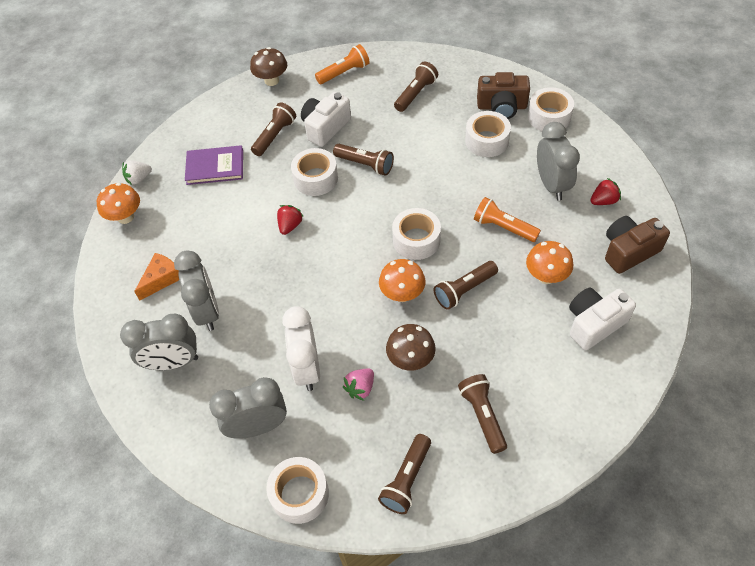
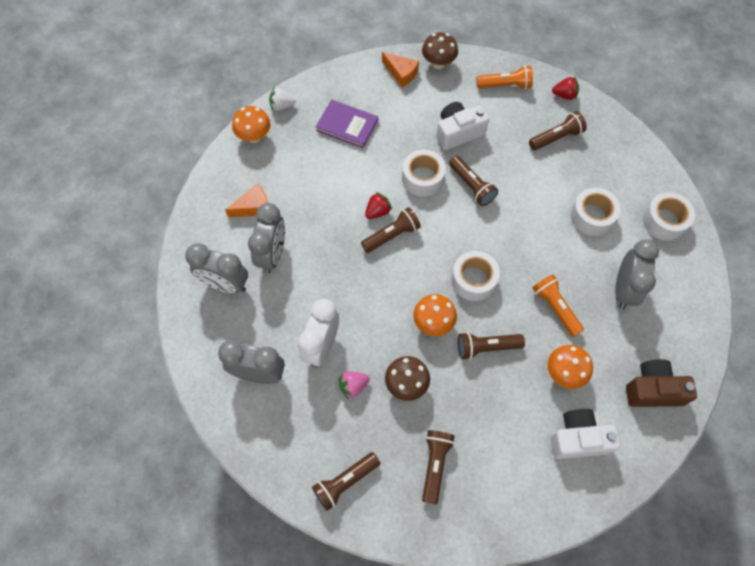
camera: 25 degrees right, 10 degrees up
(241, 103) = (401, 73): none -> orange cheese
(274, 136) = (411, 119): brown flashlight -> brown flashlight (392, 235)
(299, 494) = (260, 446): white tape -> none
(502, 107) = (626, 189): brown camera -> none
(603, 201) = (661, 330): red strawberry -> red strawberry (564, 95)

